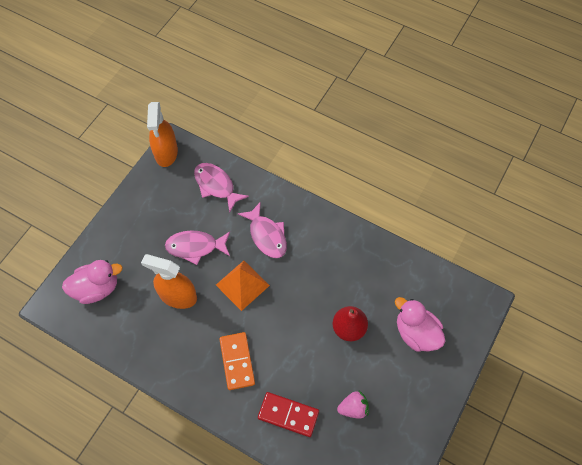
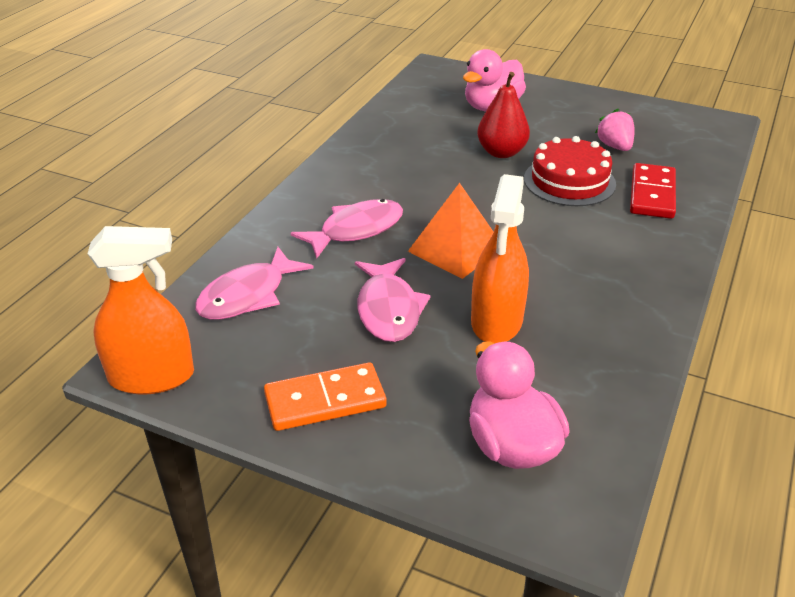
camera: 95 degrees left, 25 degrees down
(237, 361) = (593, 244): orange domino -> orange domino (325, 400)
(309, 364) = (569, 181): none -> red cake

